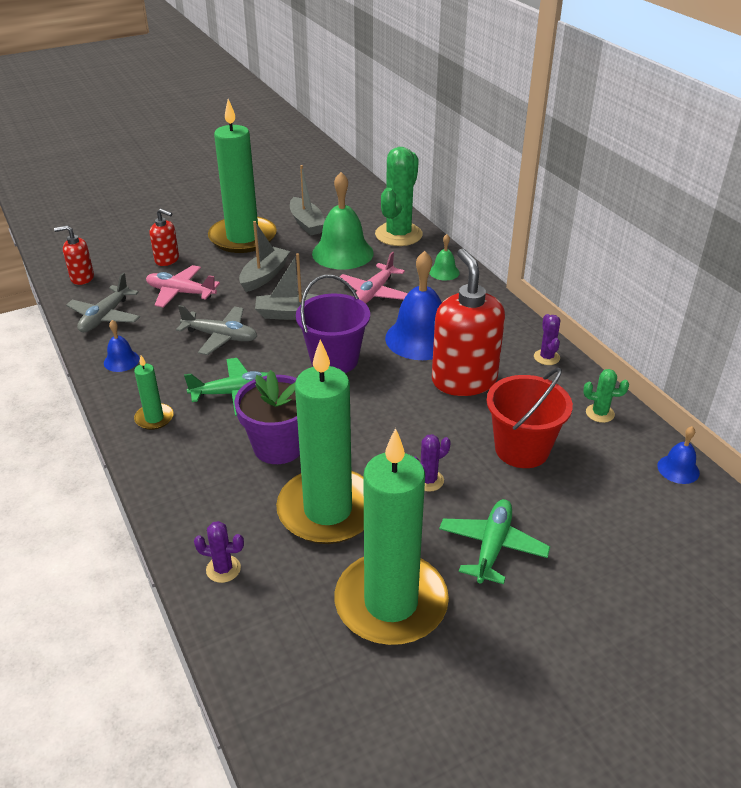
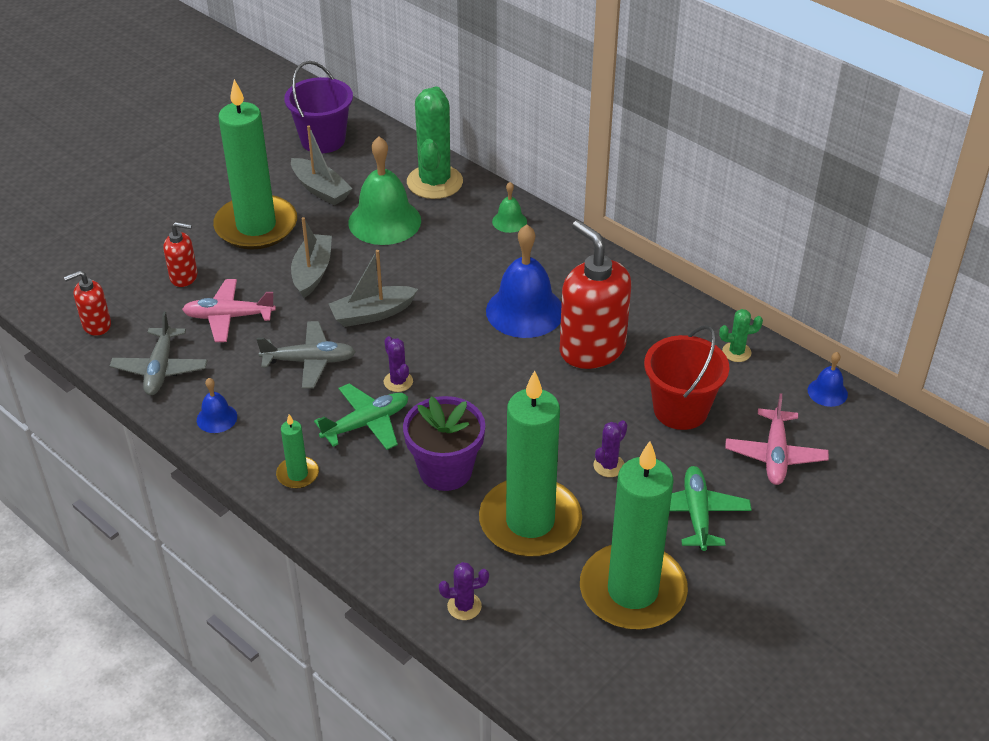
camera: 20 degrees left, 5 degrees up
(334, 360) = (448, 358): purple bucket -> purple bucket (323, 140)
(374, 293) = (447, 266): pink plane -> pink plane (775, 455)
(546, 357) = (661, 302): purple cactus -> purple cactus (398, 382)

